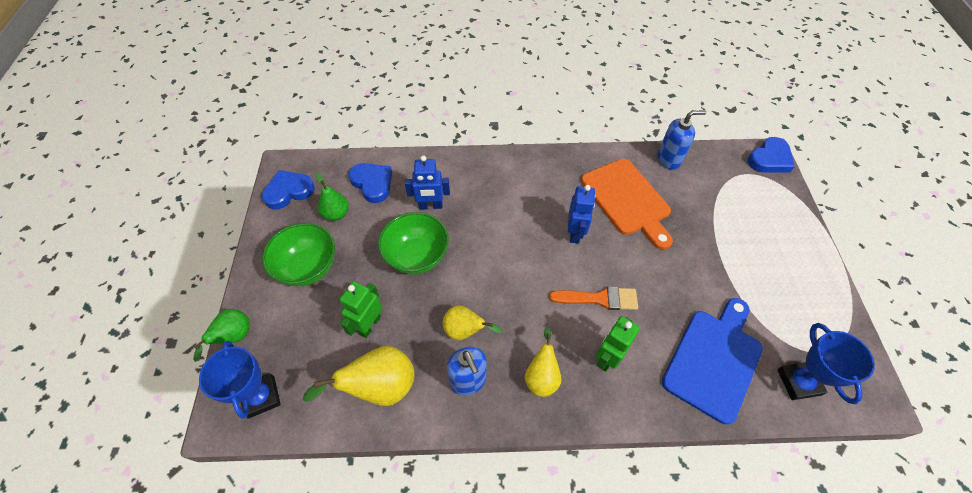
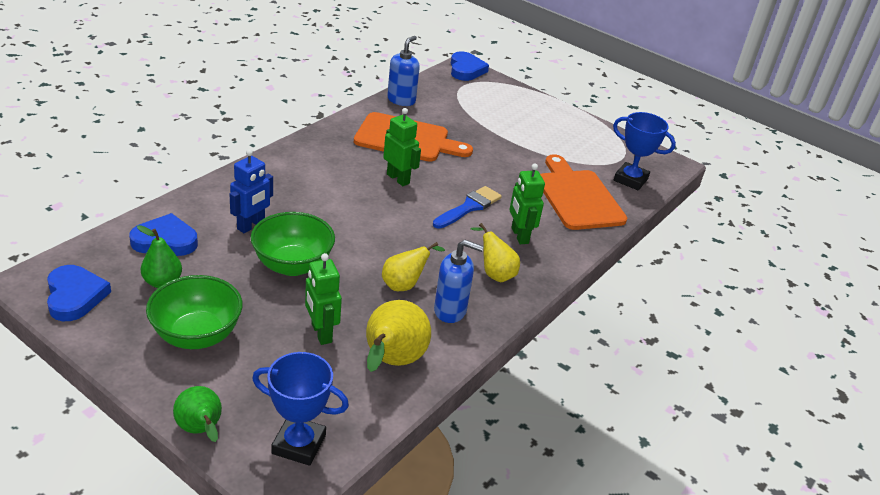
camera: 55 degrees left, 20 degrees down
(288, 191) = (75, 296): blue heart -> blue heart turned 150 degrees clockwise
(575, 233) = (398, 179): blue robot -> green robot
(599, 299) = (469, 207): orange brush -> blue brush
(714, 360) = (577, 197): blue cutting board -> orange cutting board

